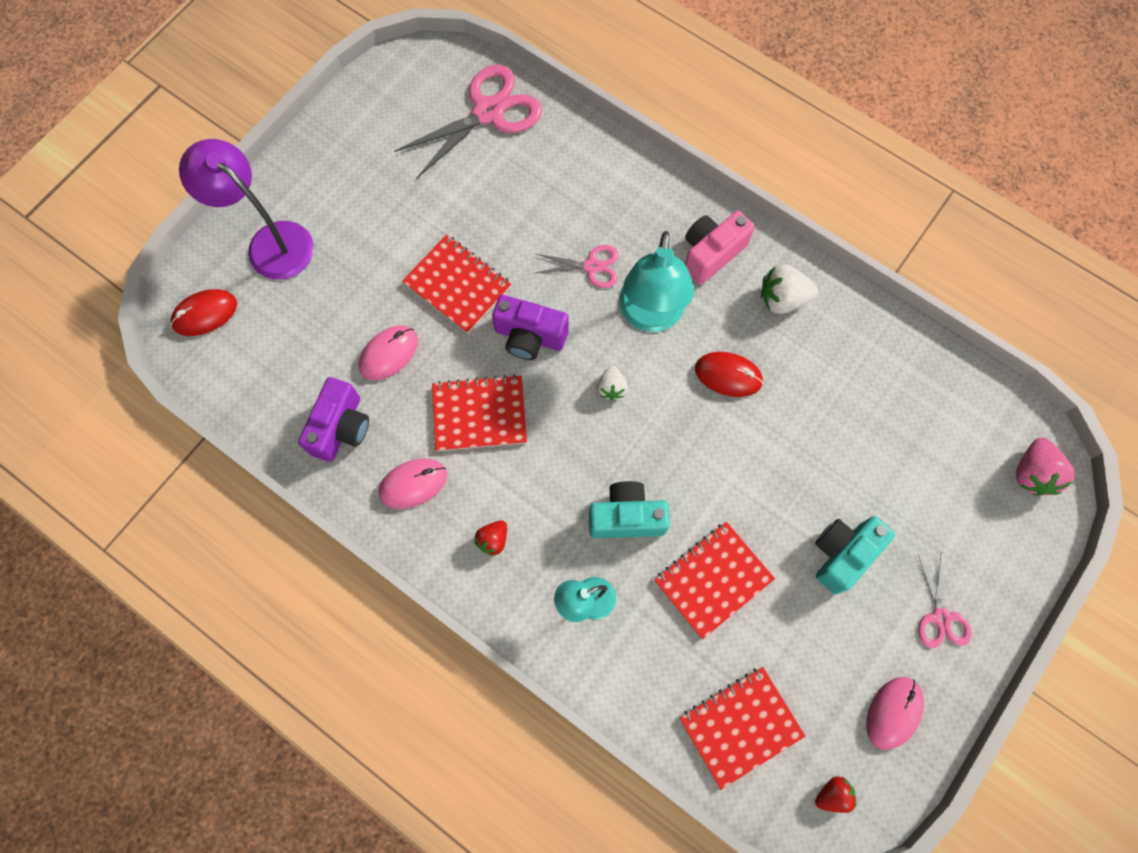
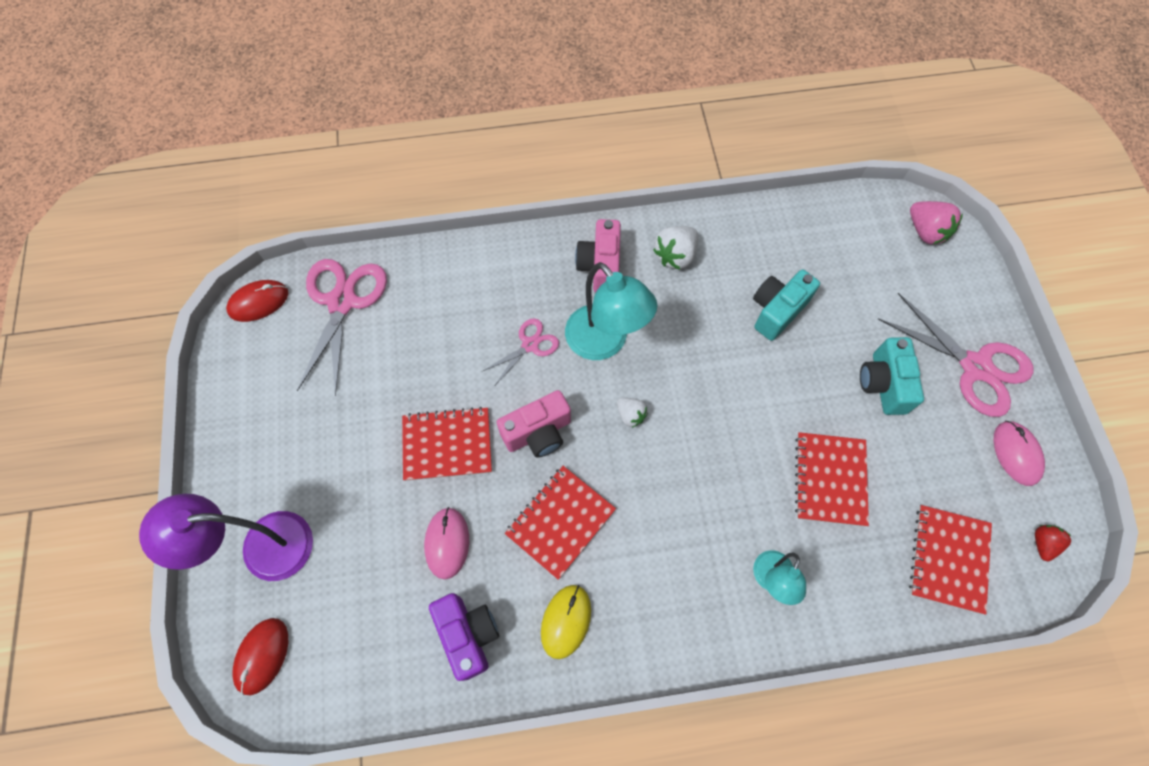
camera: 45 degrees left, 5 degrees down
(413, 484) = (566, 621): pink mouse -> yellow mouse
(493, 540) = (664, 602): red strawberry -> none
(529, 337) = (538, 433): purple camera -> pink camera
(626, 517) = (733, 493): turquoise camera -> turquoise camera (777, 311)
(728, 375) = (695, 335): red mouse -> red mouse (258, 302)
(940, 617) = (975, 367): pink scissors -> pink scissors, size x1.86

